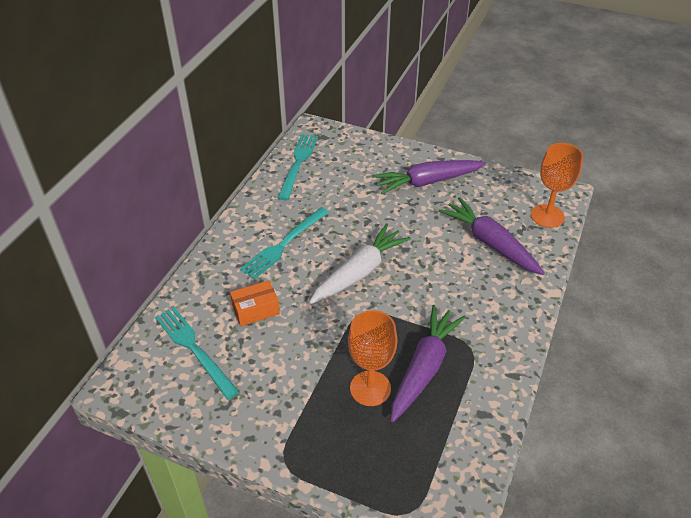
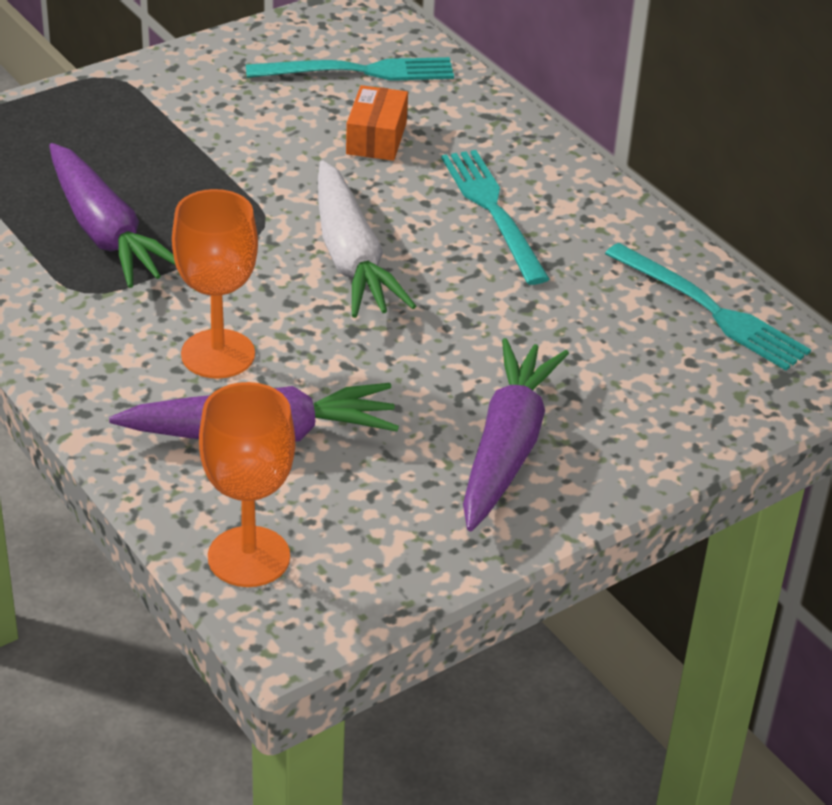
camera: 120 degrees right, 5 degrees down
(370, 388) = (130, 175): orange goblet -> orange goblet (218, 354)

